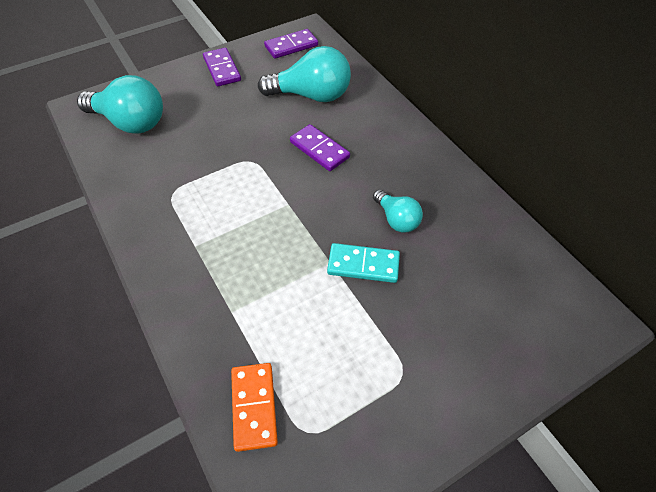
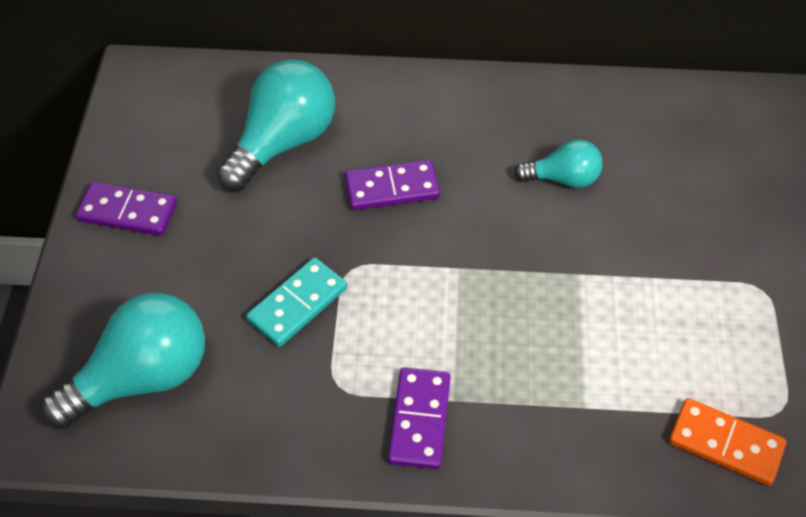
camera: 55 degrees left, 0 degrees up
(291, 46) = (156, 109): purple domino -> purple domino (419, 420)
(363, 265) = (605, 245): turquoise domino -> turquoise domino (297, 304)

